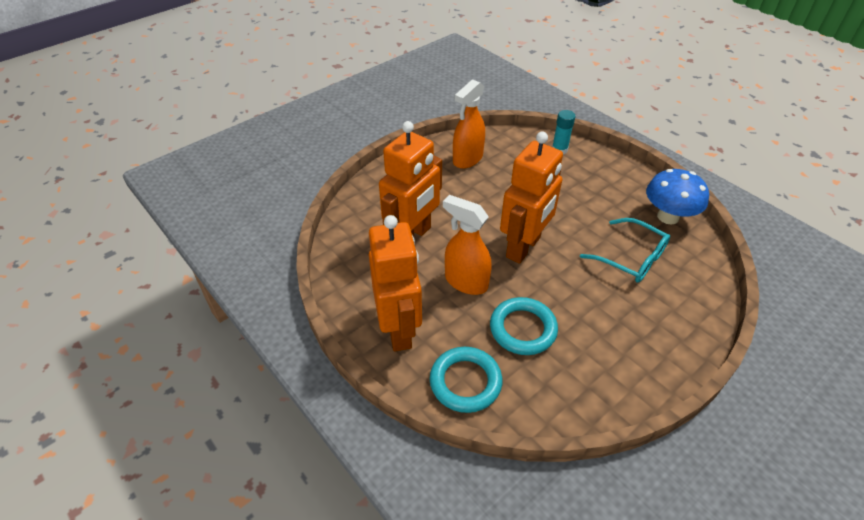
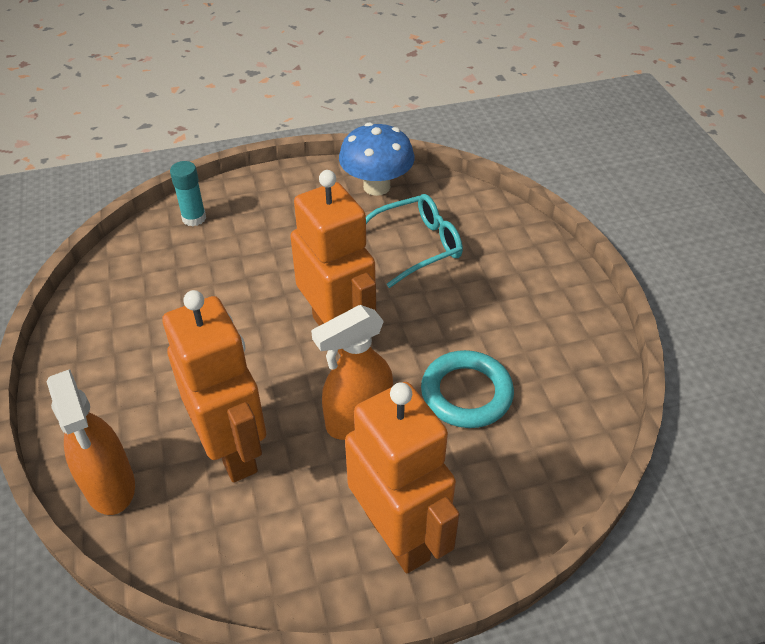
camera: 65 degrees left, 0 degrees up
(399, 329) = (398, 535): orange robot -> orange robot turned 45 degrees clockwise
(465, 382) = (519, 489): turquoise ring -> none
(467, 159) = (127, 318): orange spray bottle -> orange spray bottle (110, 485)

